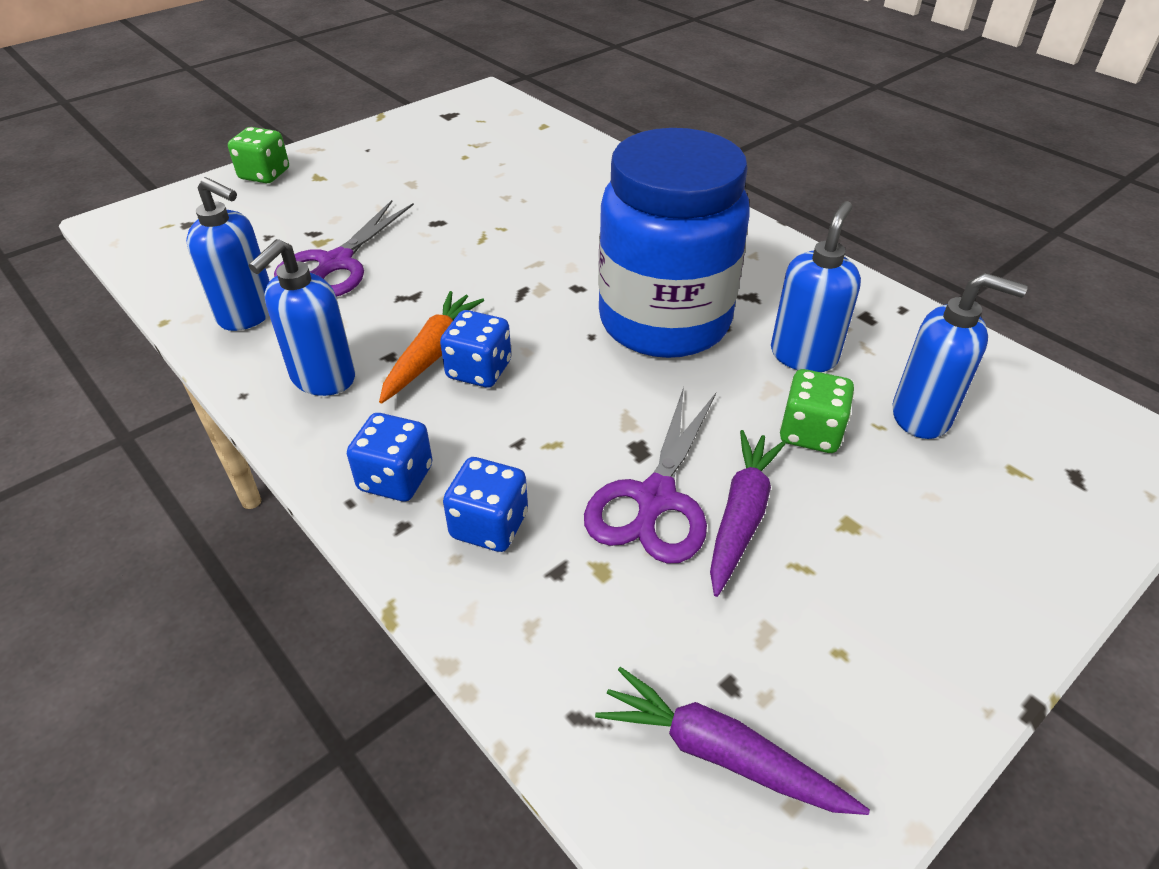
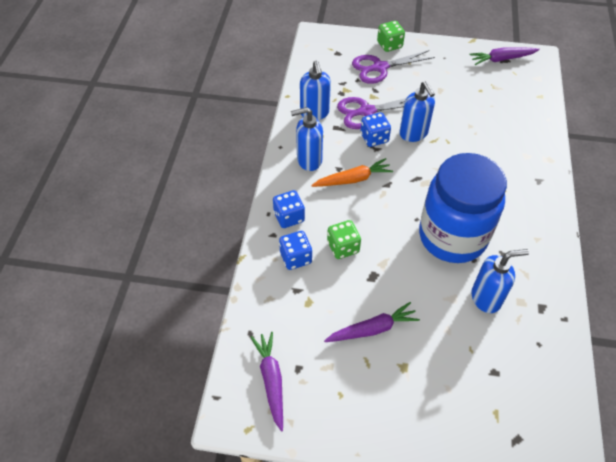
camera: 50 degrees right, 10 degrees up
(446, 115) = (502, 59): none -> purple carrot
(479, 370) = (360, 199): blue dice -> blue dice (374, 138)
(655, 499) = (354, 297): purple scissors -> purple scissors (380, 67)
(810, 432) = (440, 327): green dice -> green dice (343, 247)
(922, 416) = (494, 362): blue soap dispenser -> blue soap dispenser (413, 134)

